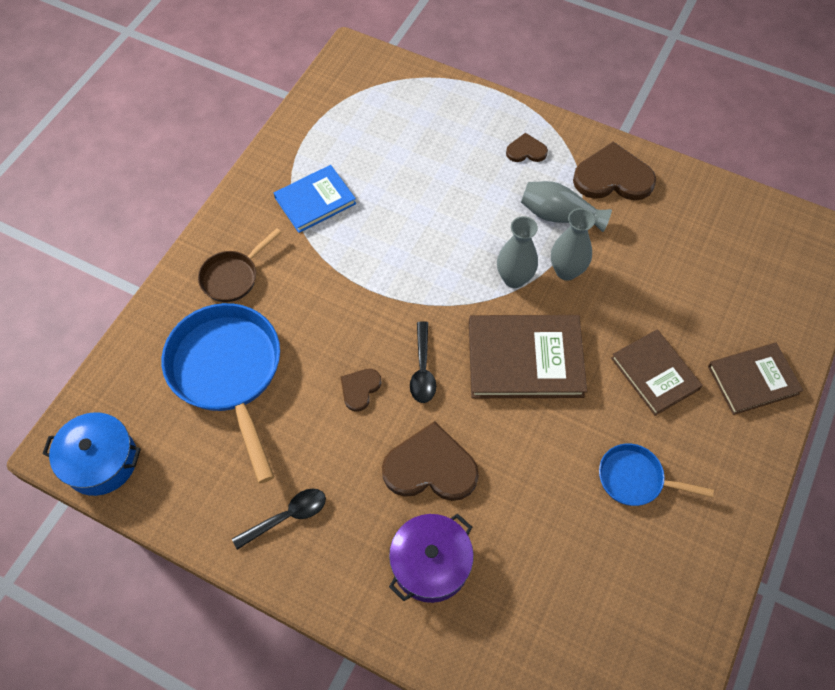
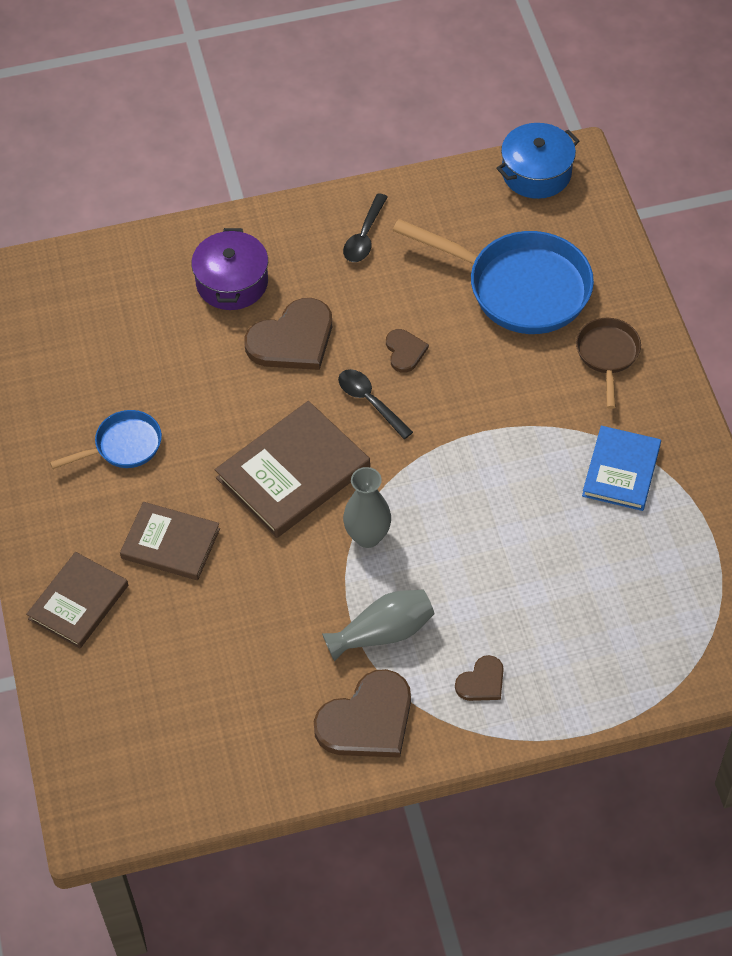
camera: 140 degrees right, 5 degrees down
(566, 271) = (327, 580): grey vase -> none

